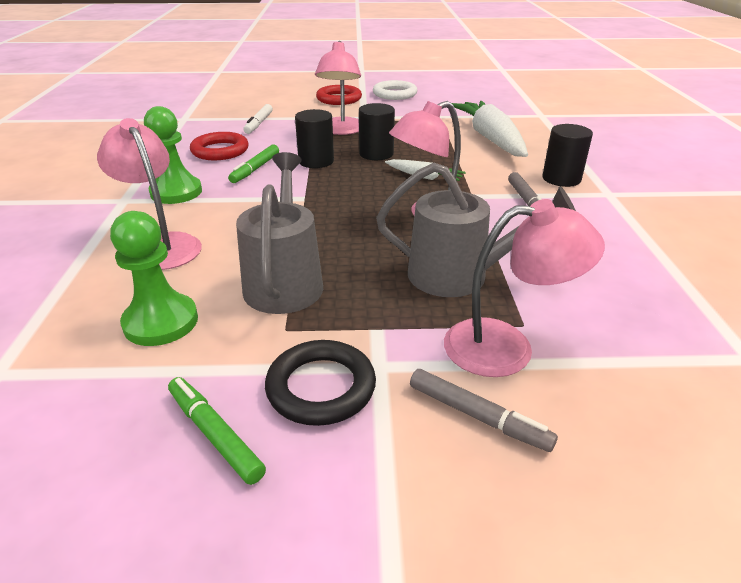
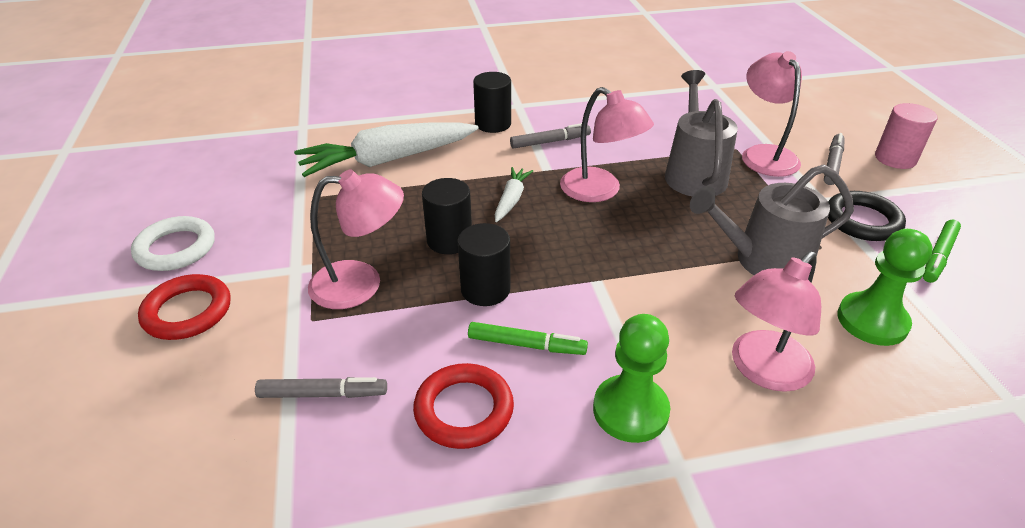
camera: 100 degrees left, 5 degrees up
(259, 123) = (323, 394): white marker -> grey marker
(496, 526) = (895, 158): none -> pink cylinder

